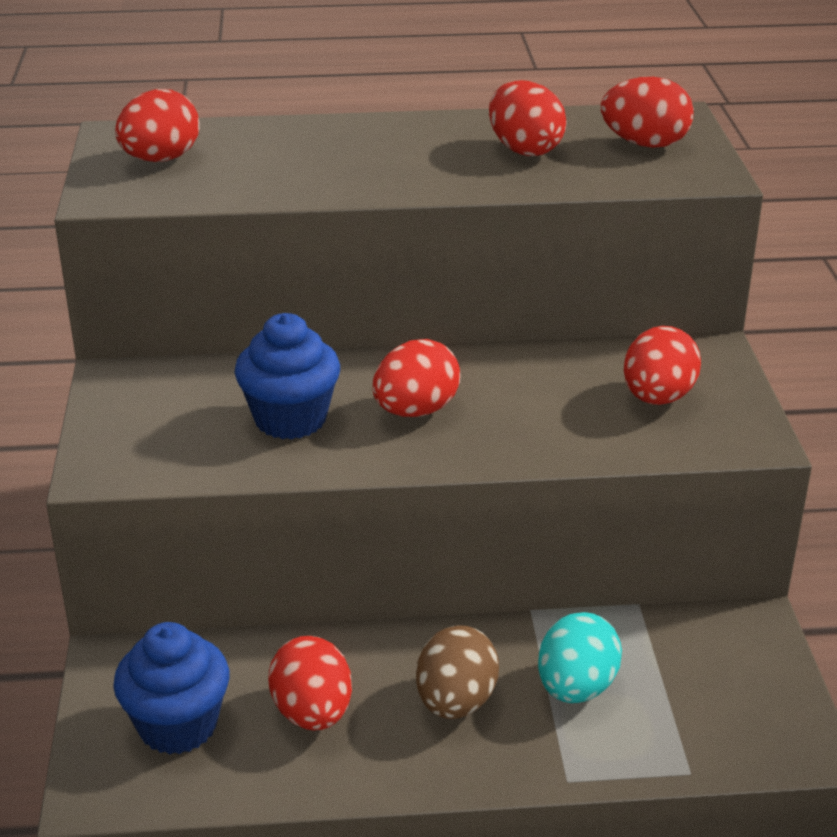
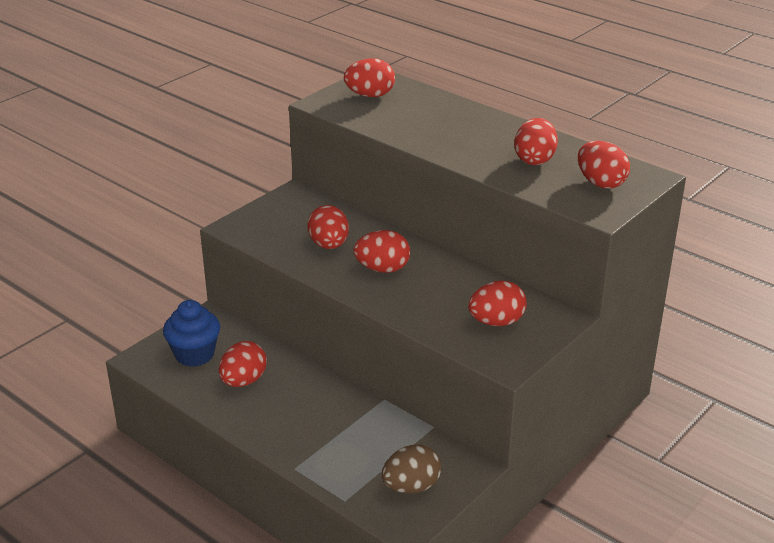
camera: 45 degrees right, 0 degrees up
(290, 419) = (329, 245): blue cupcake -> red egg
(455, 702) = (298, 412): brown egg -> brown egg (411, 487)
(576, 688) = (352, 439): turquoise egg -> none

